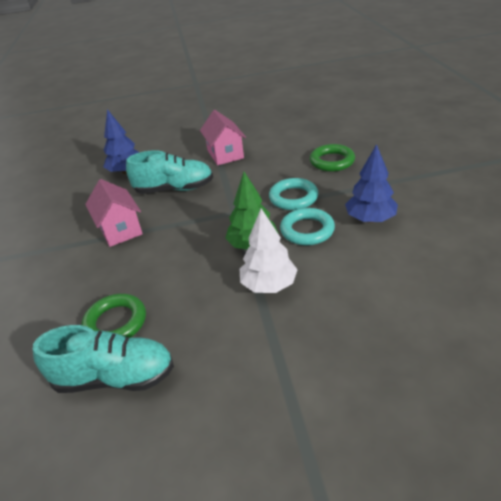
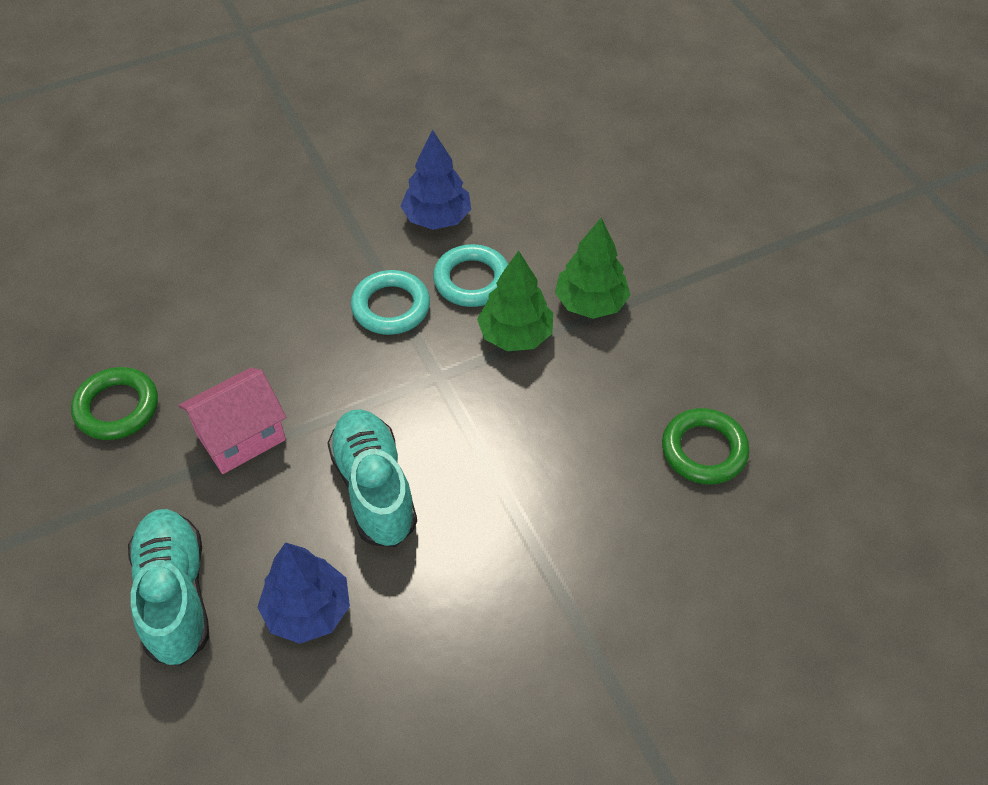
camera: 110 degrees left, 15 degrees up
(115, 377) = (778, 416): turquoise shoe -> turquoise shoe (175, 595)
(120, 230) = (510, 532): pink house -> none
(269, 285) = (590, 303): white tree -> green tree
(332, 161) = (277, 272): green ring -> green ring (117, 408)

